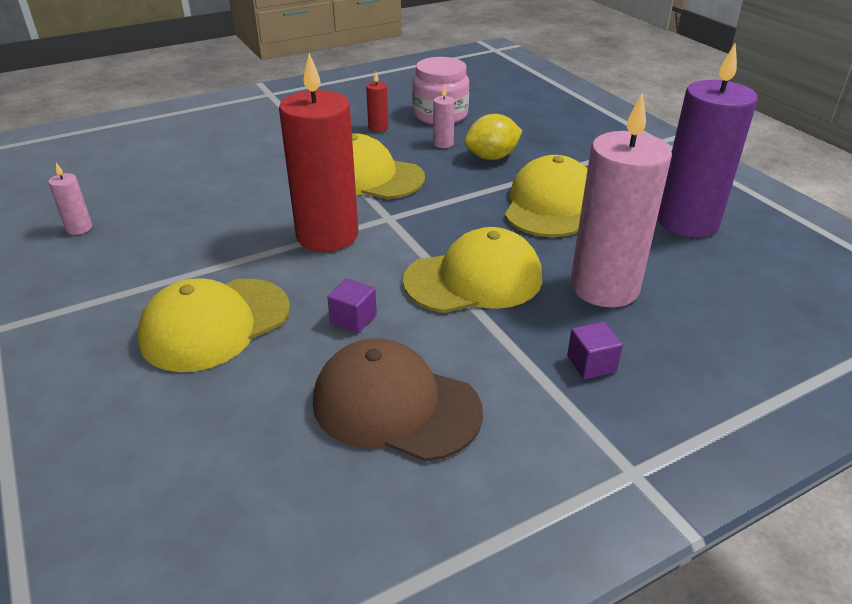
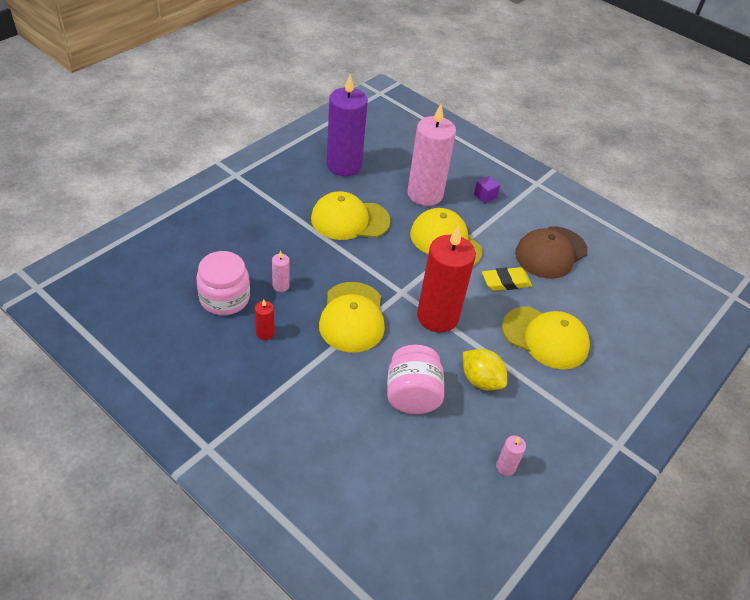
camera: 115 degrees left, 10 degrees up
(228, 192) = (412, 395): none -> pink jar
(353, 319) = (506, 282): purple cube -> yellow eraser
(395, 405) = (550, 252): brown cap -> brown cap turned 45 degrees clockwise
(492, 157) = (294, 255): yellow lemon -> yellow lemon (481, 380)

